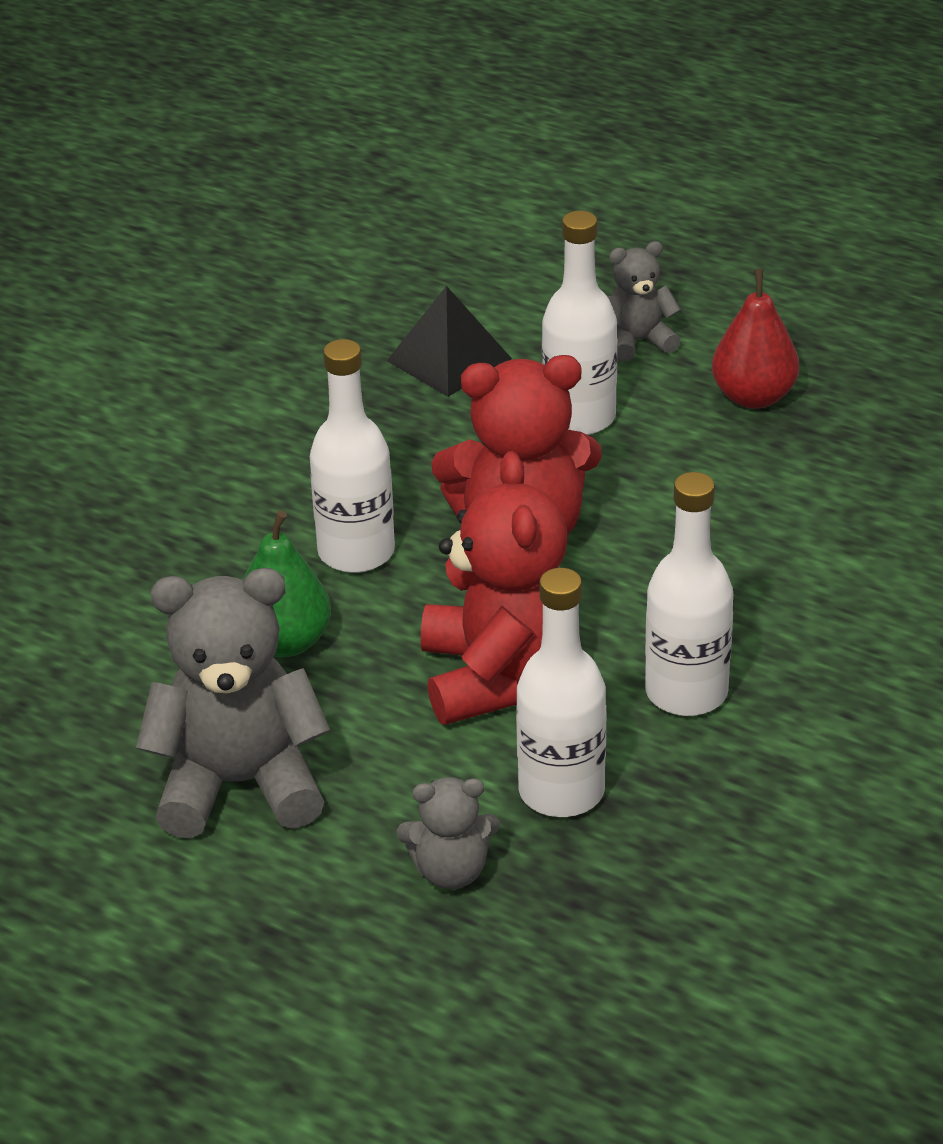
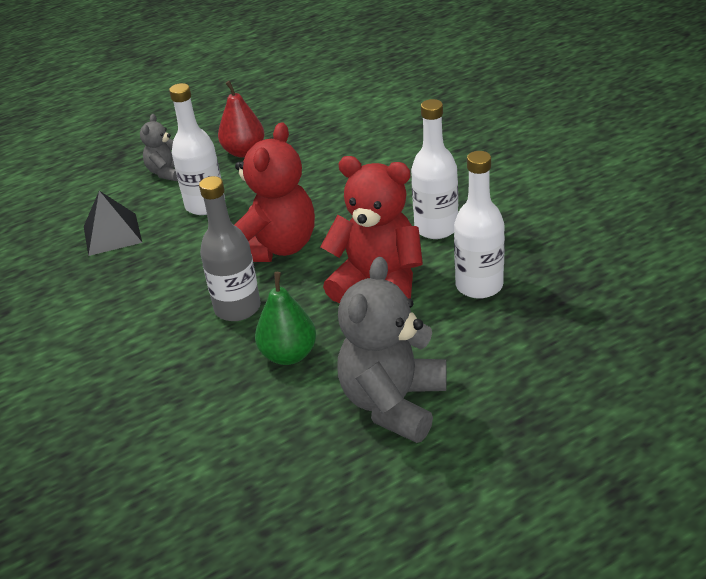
camera: 60 degrees left, 0 degrees up
(356, 552) = (237, 308): white bottle -> grey bottle
(451, 871) = (514, 339): grey teddy bear -> none

